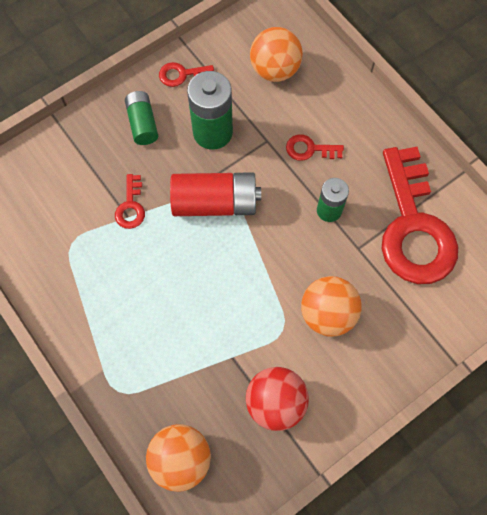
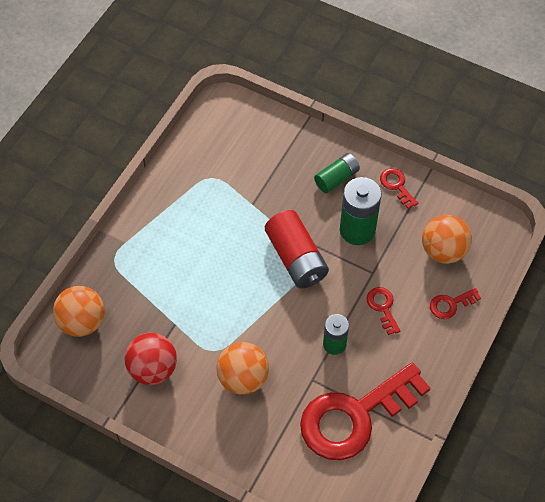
camera: 65 degrees right, 10 degrees down
(131, 206) = (262, 202): red key -> red key (450, 304)

